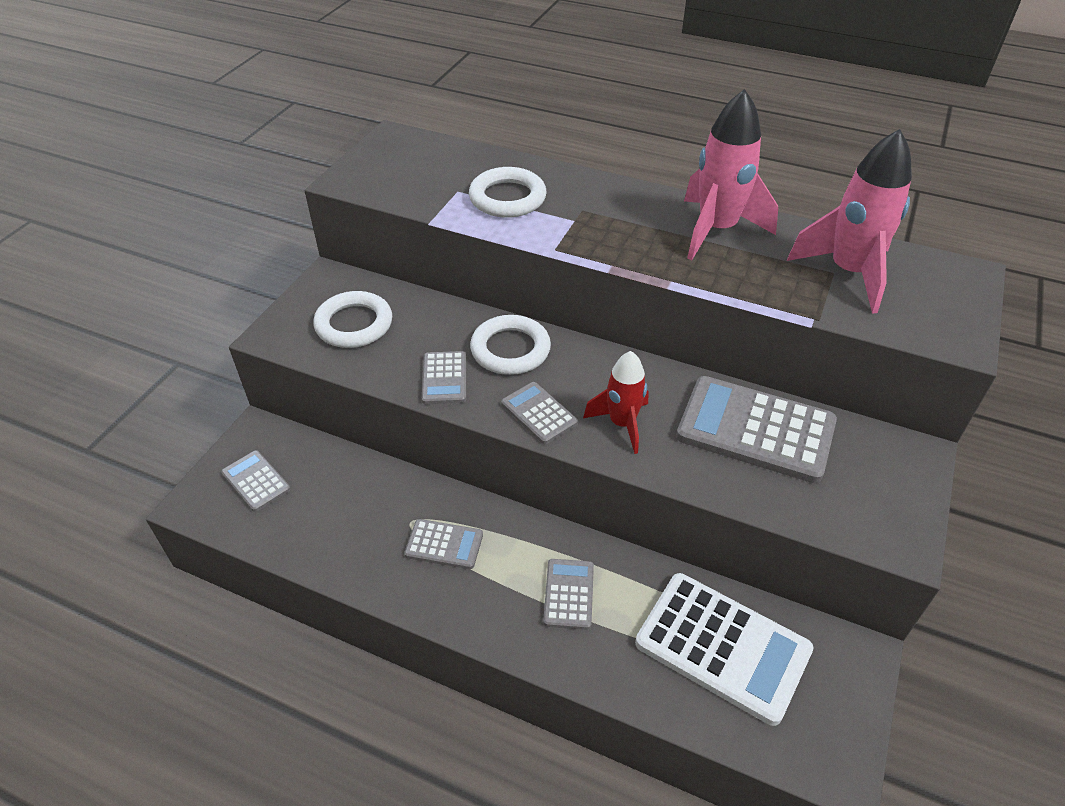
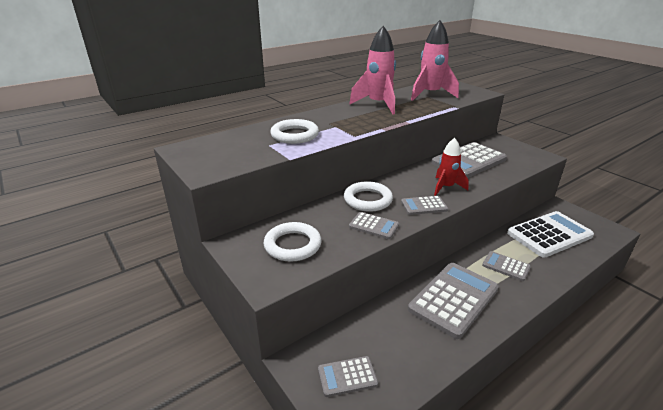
camera: 60 degrees left, 15 degrees down
(444, 544) = (453, 299): grey calculator -> grey calculator, size x1.97

